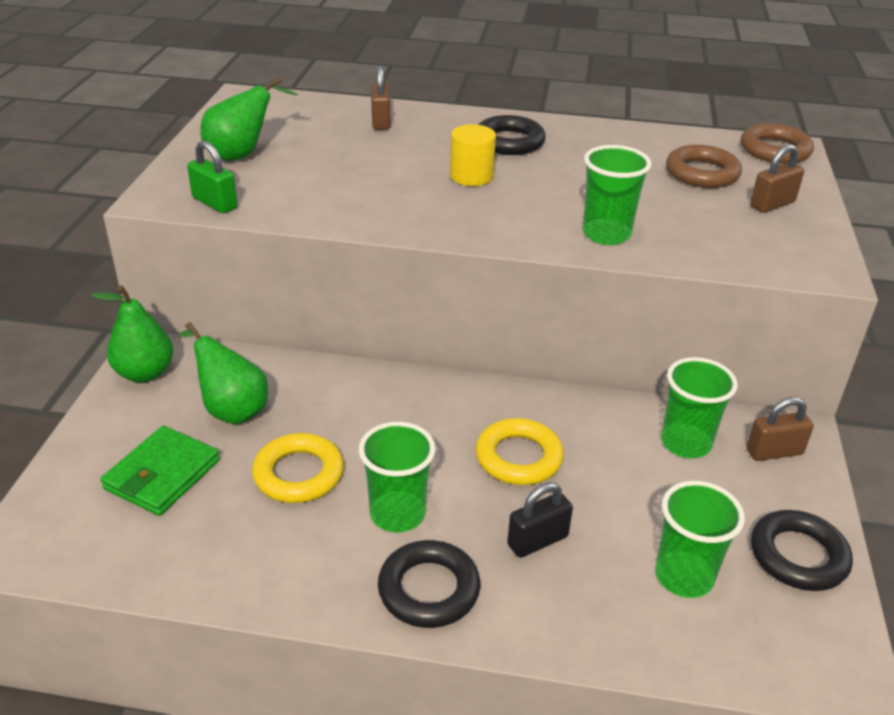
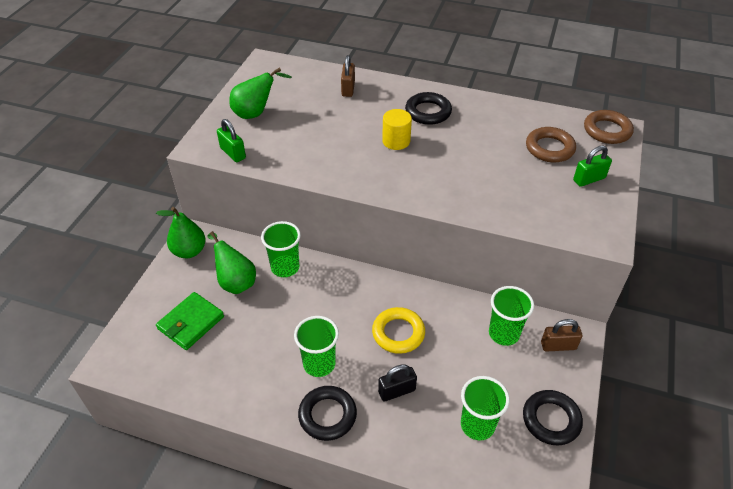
camera: 10 degrees right, 10 degrees up
(298, 474) = (267, 331): yellow ring -> none
(606, 234) = (470, 197): green cup -> green cup (285, 267)
(772, 204) = (589, 179): brown padlock -> green padlock

